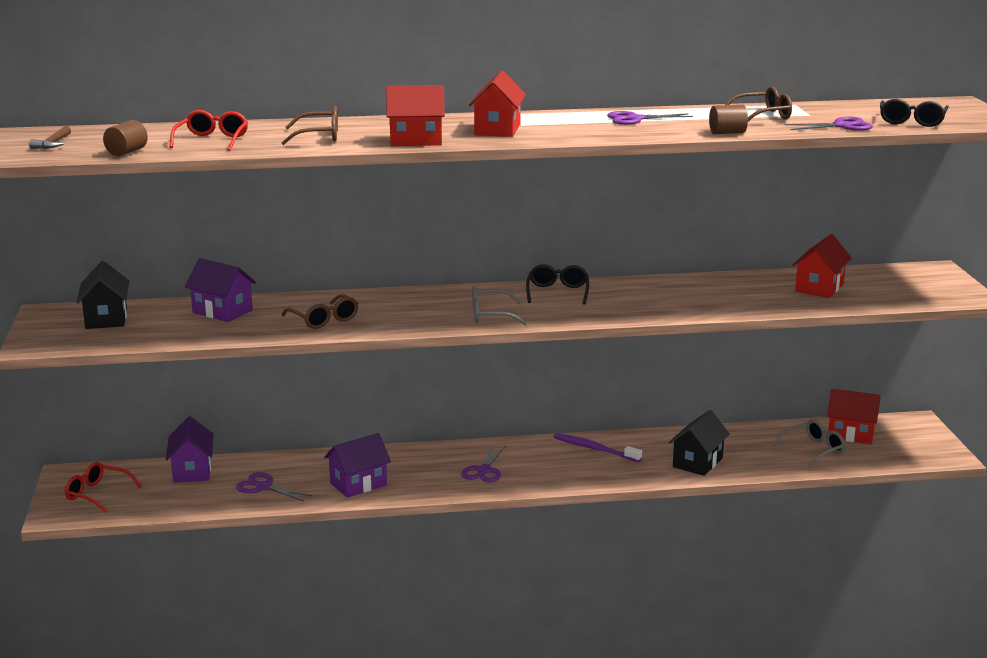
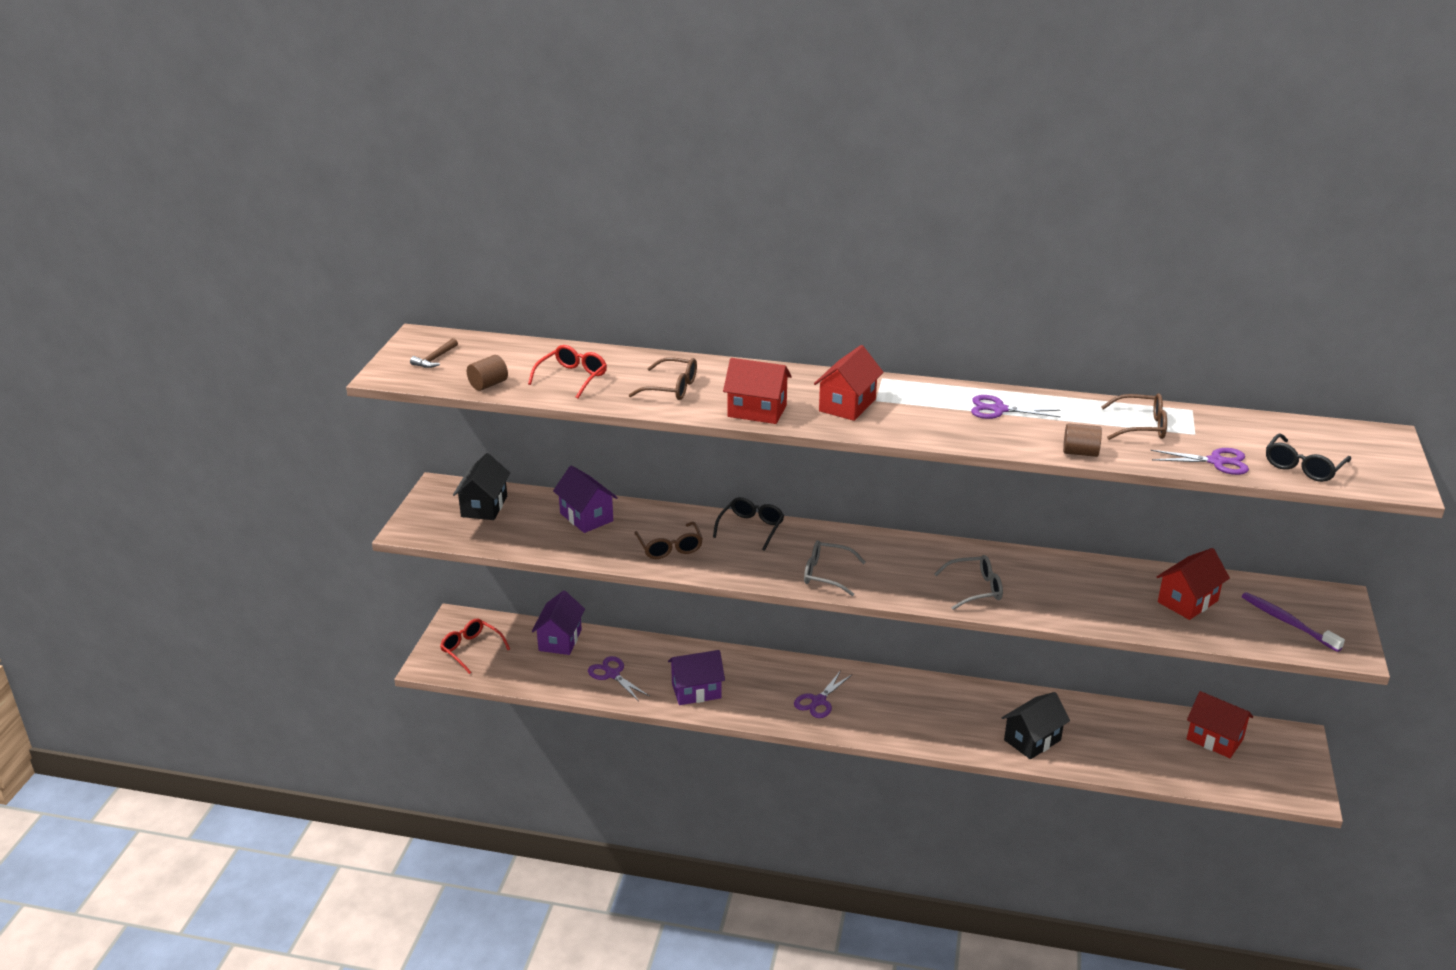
camera: 20 degrees right, 10 degrees up
(557, 292) = (909, 553): black glasses -> black glasses (751, 528)
(594, 449) = (937, 698): purple toothbrush -> purple toothbrush (1287, 622)
(813, 450) = (1162, 751): grey glasses -> grey glasses (974, 589)

